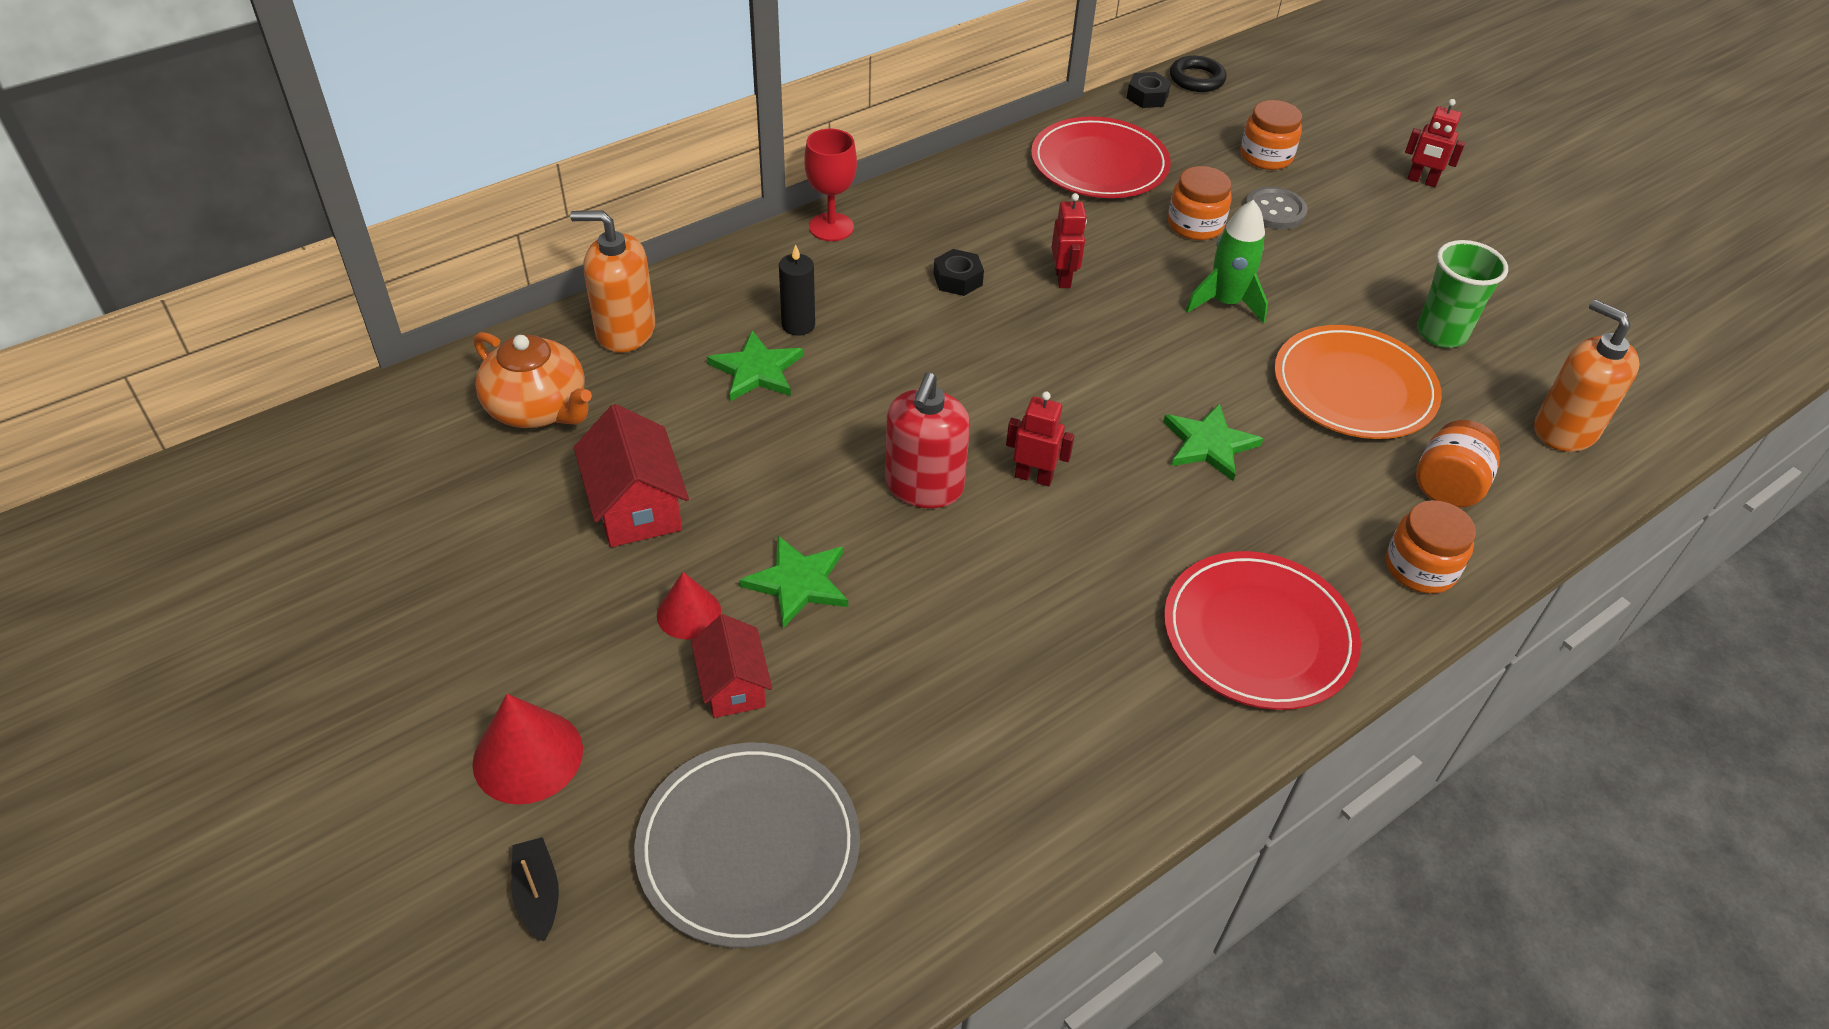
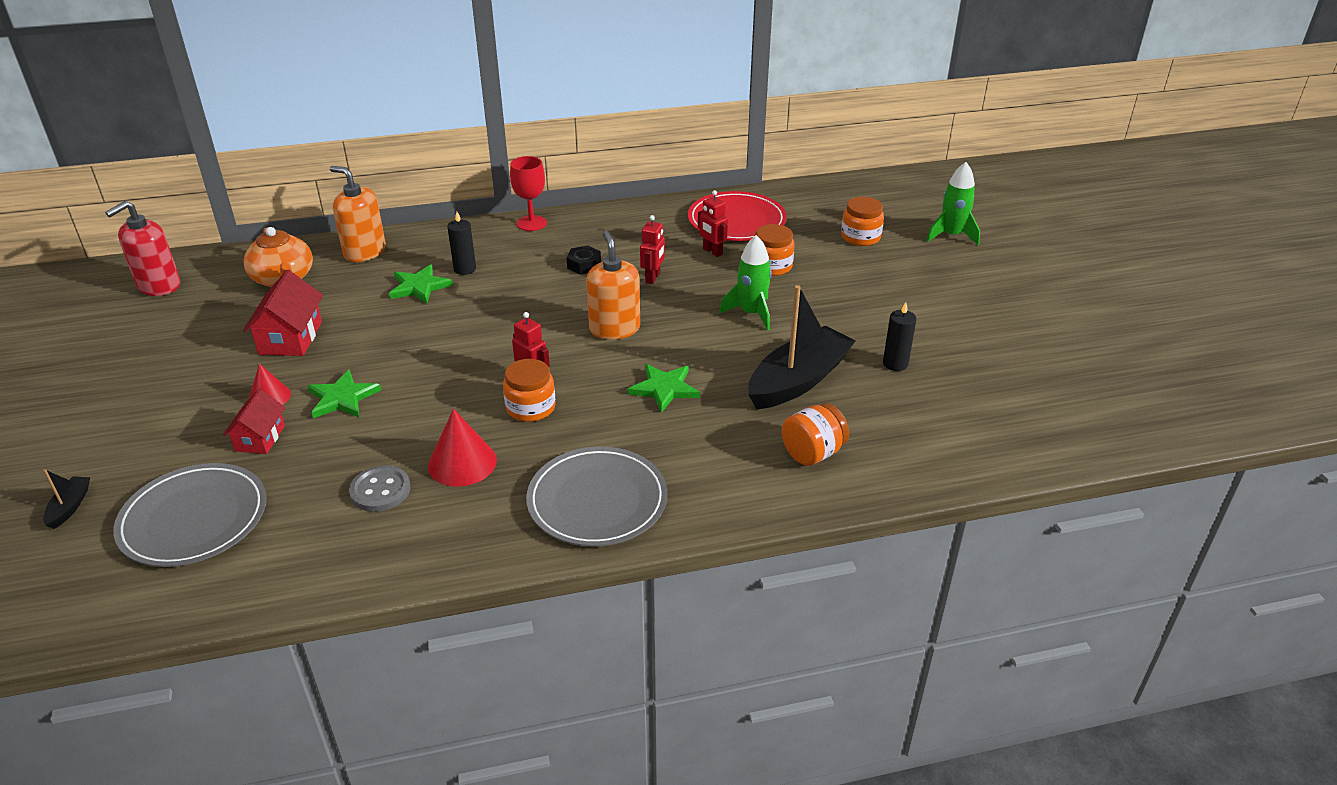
camera: 25 degrees right, 10 degrees down
(528, 756) = (125, 441): red cone -> red cone (462, 463)
(924, 486) = (461, 368): red soap dispenser -> red soap dispenser (159, 286)
(1147, 97) = (806, 189): black nut -> none
(1196, 79) = (851, 185): black ring -> none
(1258, 634) = (597, 500): red plate -> grey plate
(1274, 211) = (837, 269): grey button -> grey button (380, 490)
(1354, 388) = (798, 380): orange plate -> black boat
(1366, 131) = (951, 235): none -> green rocket
(1420, 568) = (747, 494): orange jar -> orange jar (530, 407)
(1422, 181) = (967, 272): red robot -> red robot (712, 252)
(1441, 333) = (895, 364): green cup -> black candle
(1565, 430) = (937, 442): orange soap dispenser -> orange soap dispenser (614, 328)

